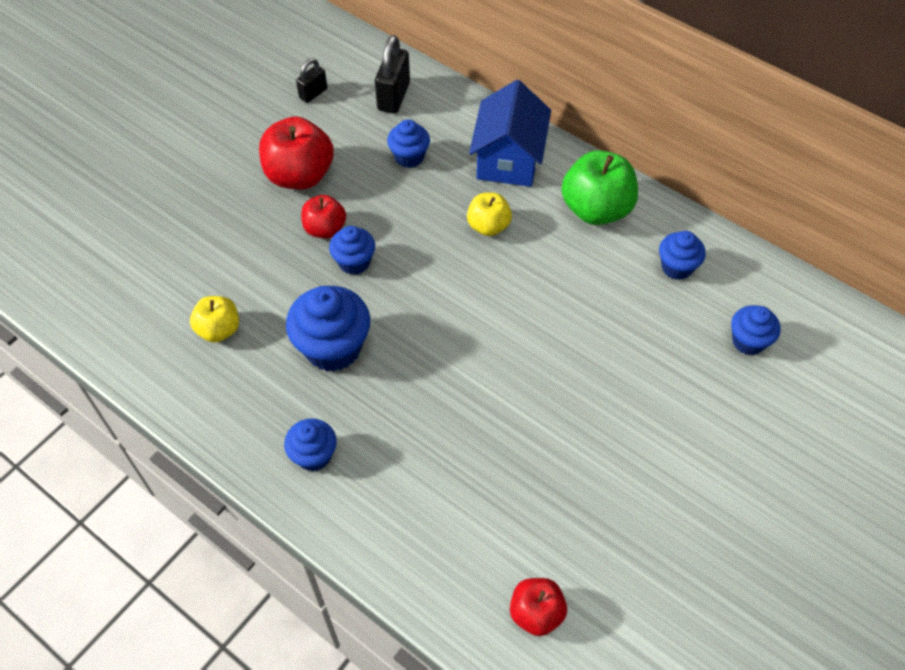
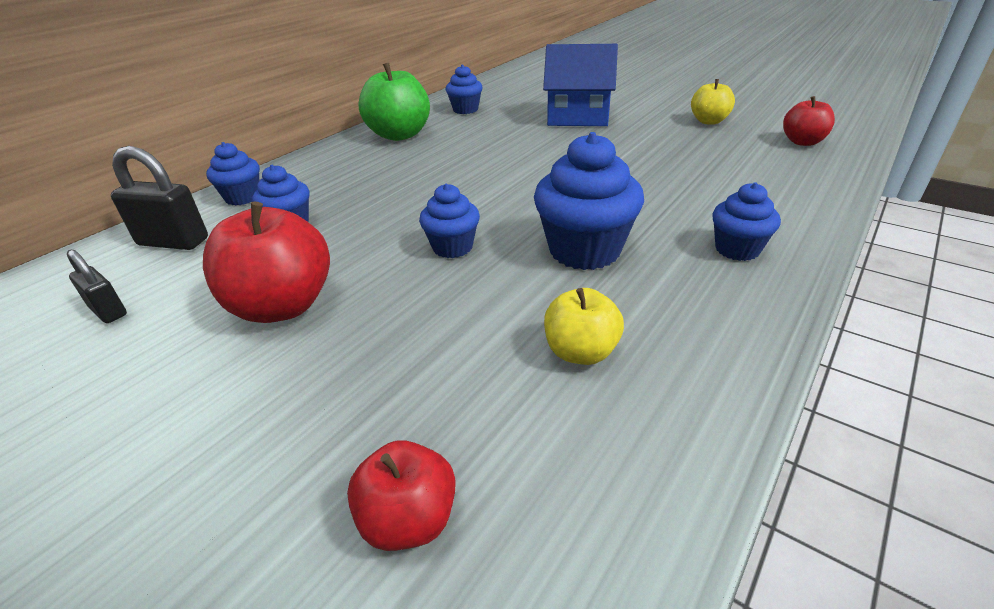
camera: 90 degrees left, 20 degrees down
(325, 229) = (393, 274): red apple -> red apple (409, 519)
(488, 226) = (409, 176): yellow apple -> yellow apple (709, 121)
(508, 159) = (322, 171): blue house -> blue house (578, 117)
(748, 341) = (531, 92): blue cupcake -> blue cupcake (243, 197)

